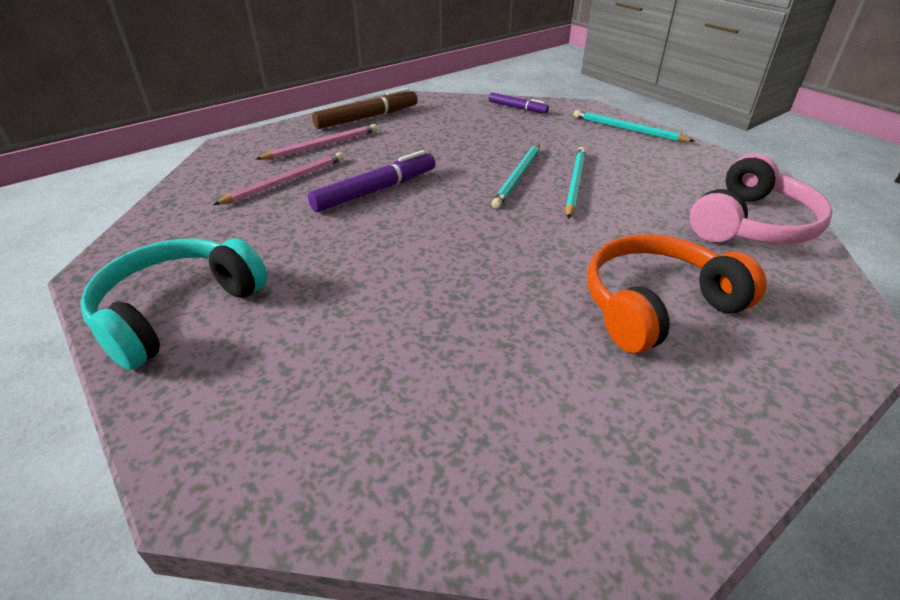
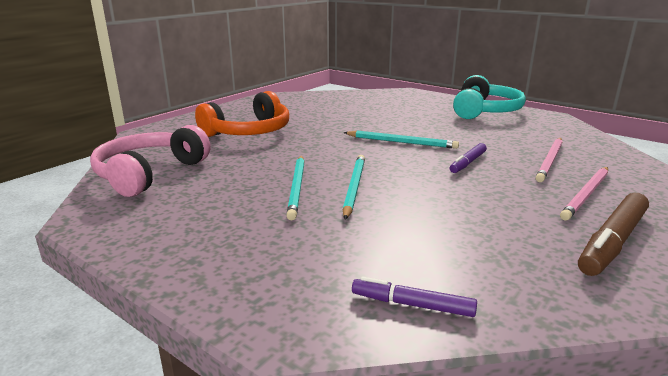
camera: 165 degrees right, 15 degrees down
(375, 190) = (468, 163): purple marker -> purple marker, size x0.60
(627, 129) = (216, 275): turquoise pencil -> turquoise pencil (401, 142)

